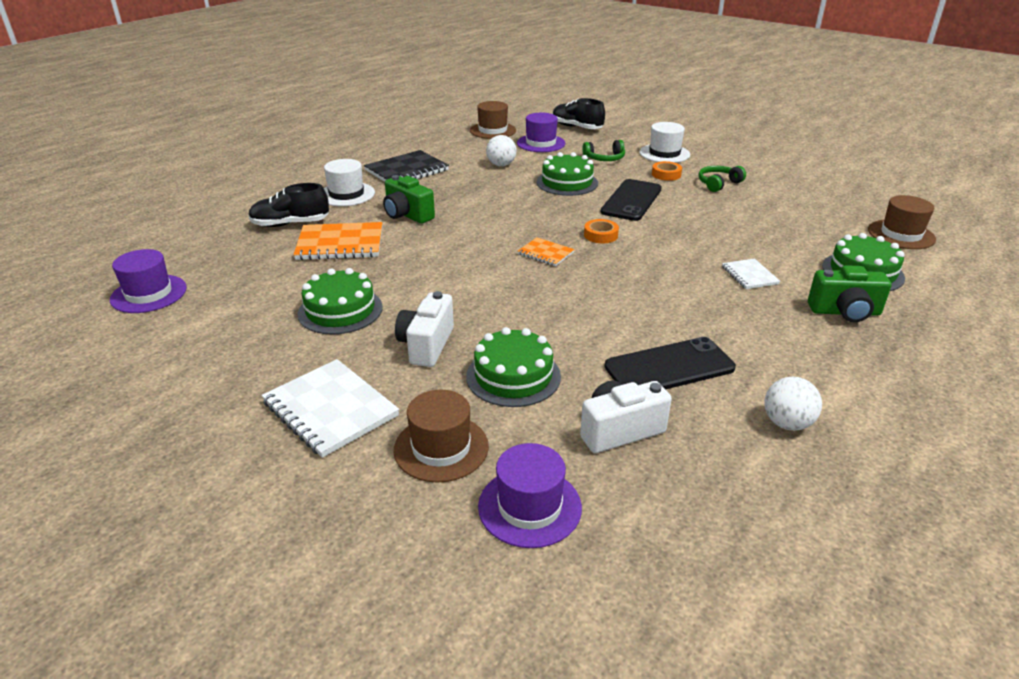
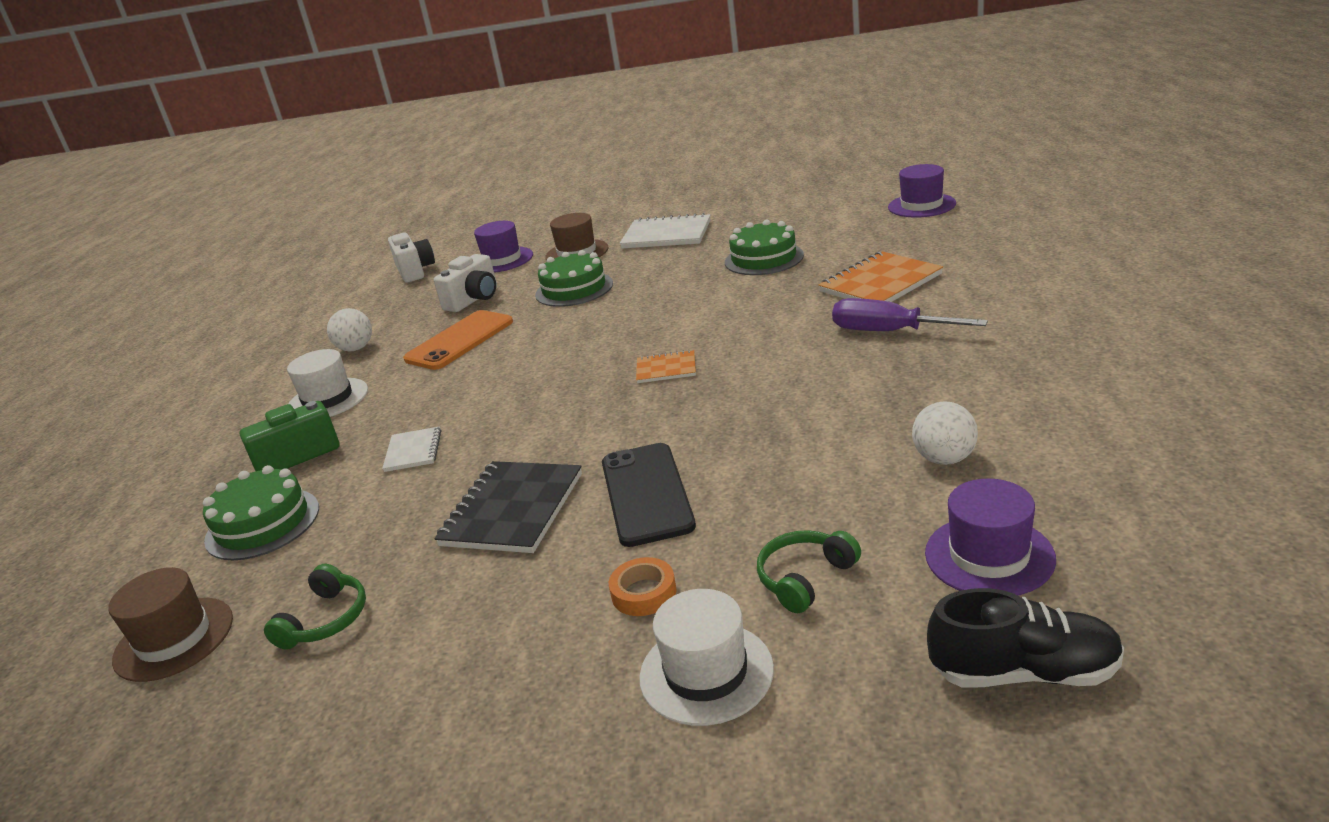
camera: 150 degrees right, 5 degrees down
(290, 224) = (973, 271): black shoe -> none
(346, 194) = (1014, 316): white hat -> white hat (328, 399)
(407, 170) = (1042, 377): black notebook -> black notebook (513, 509)
(407, 215) = (888, 331): green camera -> purple screwdriver
(426, 345) = (661, 274): white camera -> white camera (415, 271)
(493, 130) = (1152, 542): brown hat -> none
(567, 182) = (785, 478): green cake -> none
(600, 235) = (630, 417): orange tape -> none
(669, 367) = (460, 340): black phone -> orange phone
(718, 184) = (527, 618): green headphones -> green headphones (325, 619)
(749, 275) = (413, 451): white notebook -> white notebook turned 45 degrees clockwise

